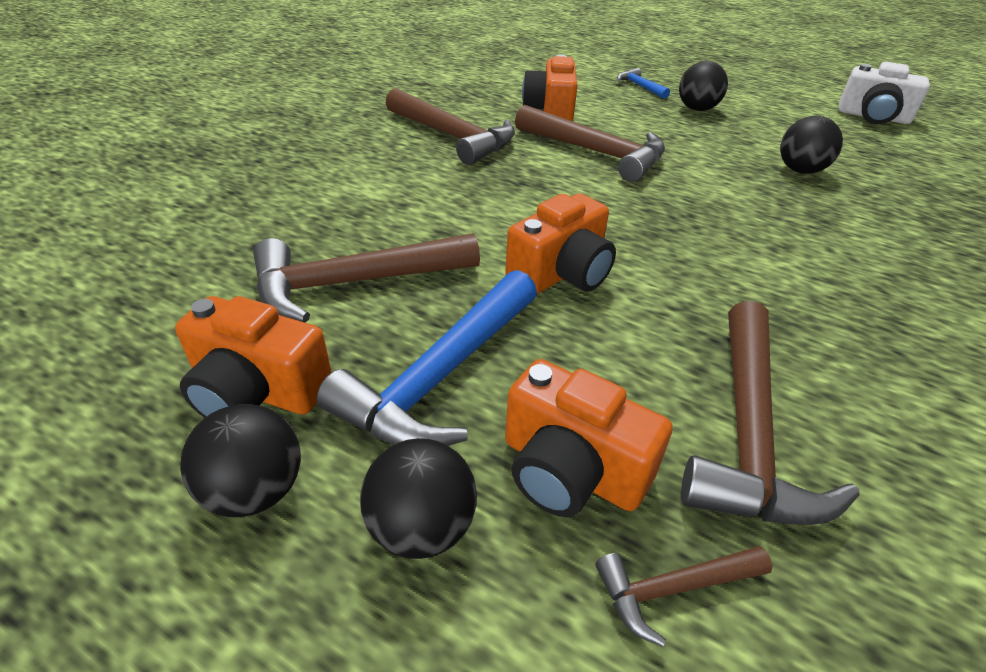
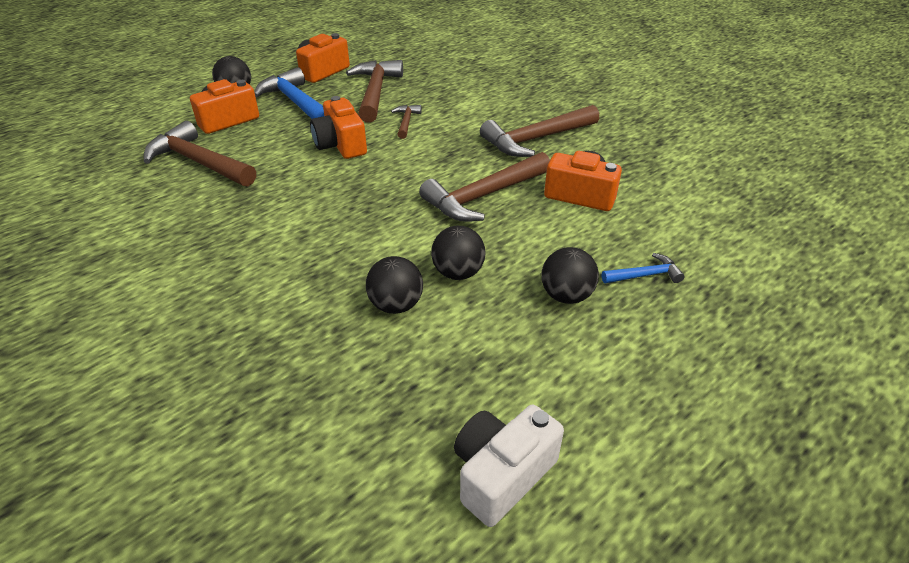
camera: 110 degrees right, 0 degrees up
(256, 490) = (277, 70): black ball -> black ball (458, 273)
(673, 588) = (169, 127): brown hammer -> brown hammer (406, 122)

